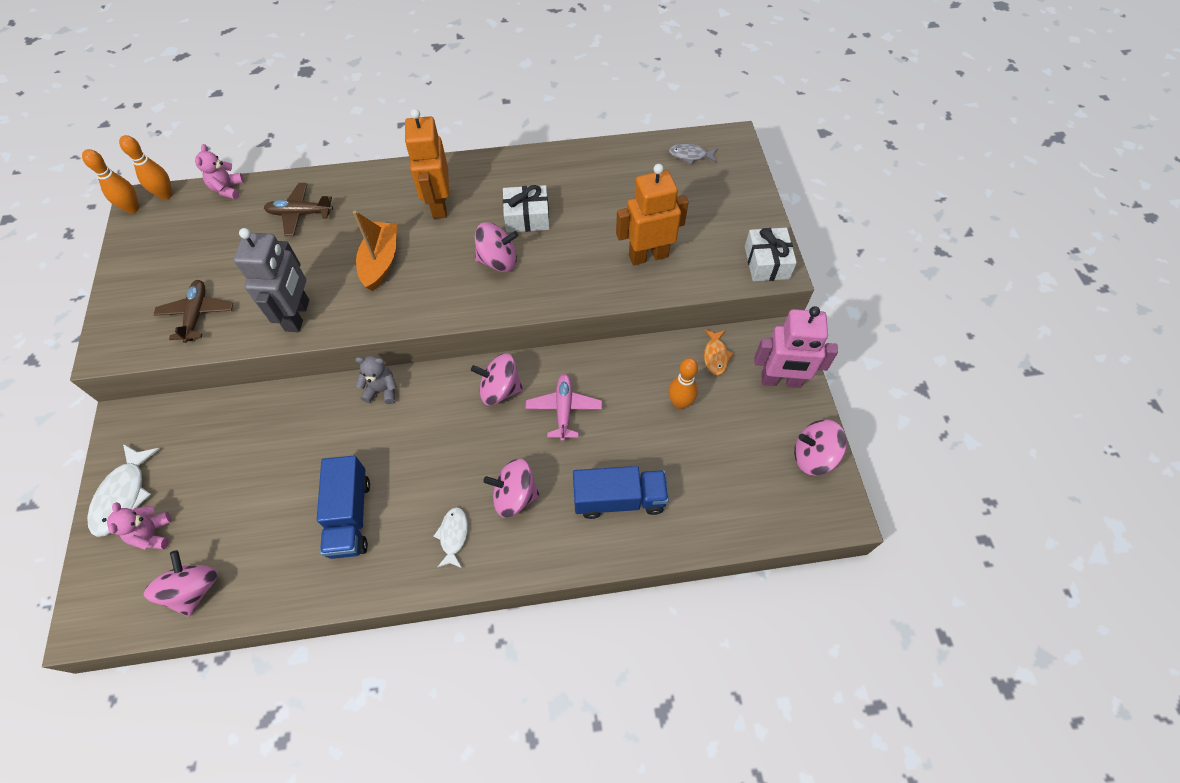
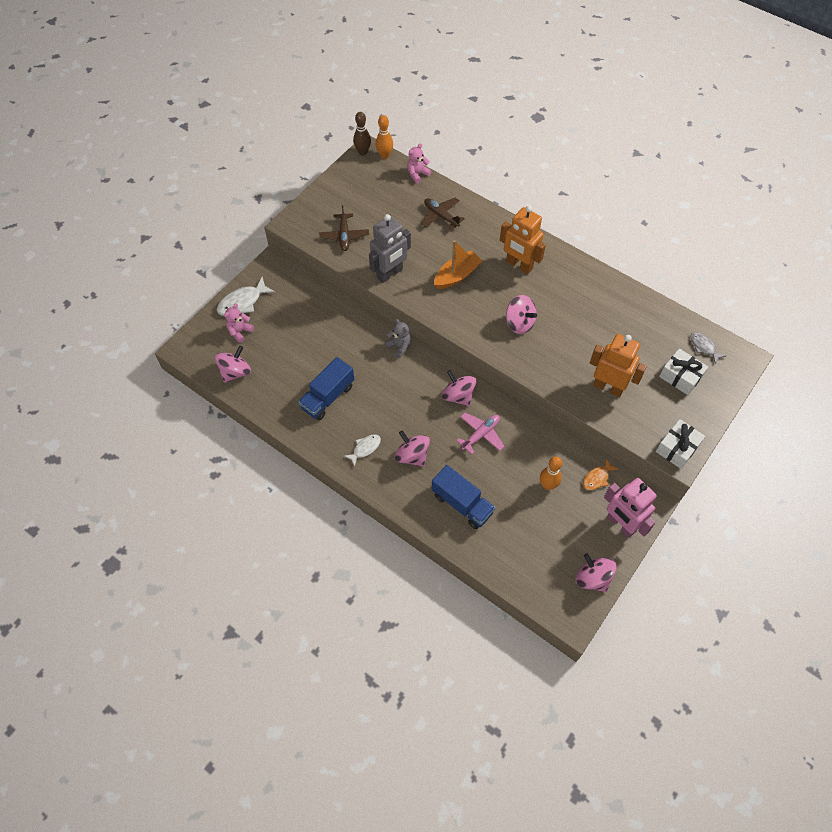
camera: 45 degrees right, 0 degrees up
(132, 208) = (363, 152): orange bowling pin -> brown bowling pin
(197, 314) = (344, 236): brown plane -> brown plane turned 135 degrees clockwise
(438, 205) = (519, 265): orange robot -> orange robot turned 90 degrees counterclockwise
(527, 217) = (561, 310): white gift -> white gift (680, 376)

